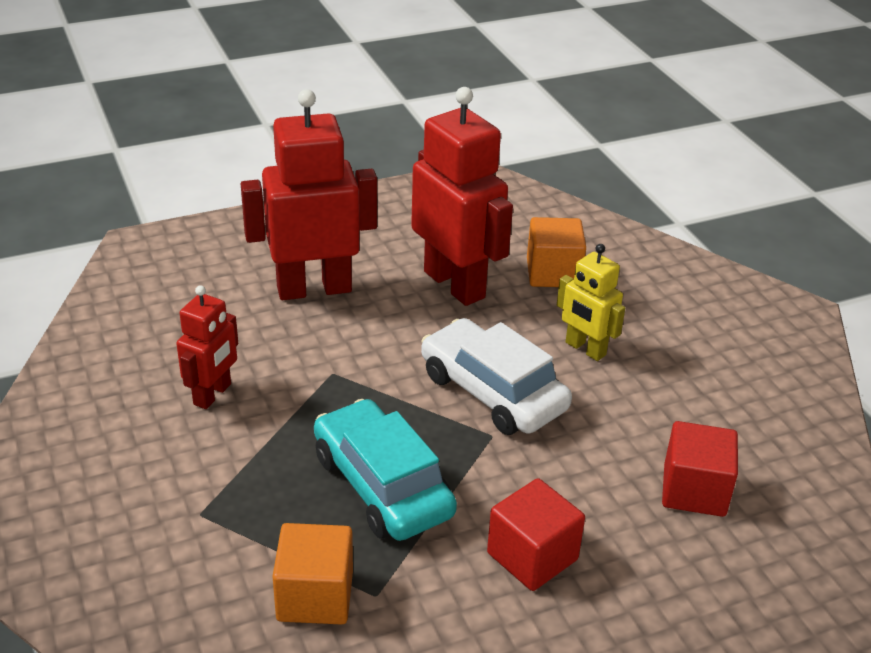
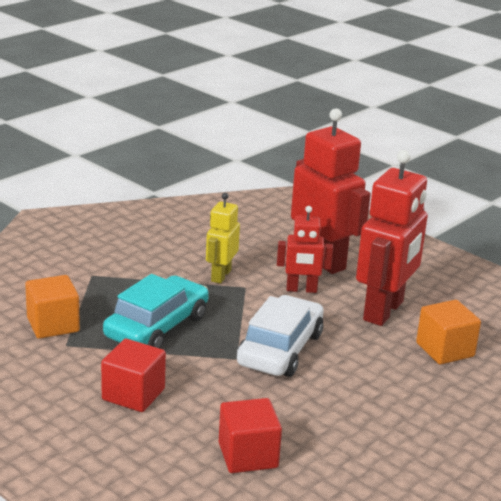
camera: 65 degrees right, 10 degrees down
(213, 394) = (190, 254): red robot -> red robot (301, 289)
(585, 349) = (365, 380): yellow robot -> yellow robot (220, 275)

